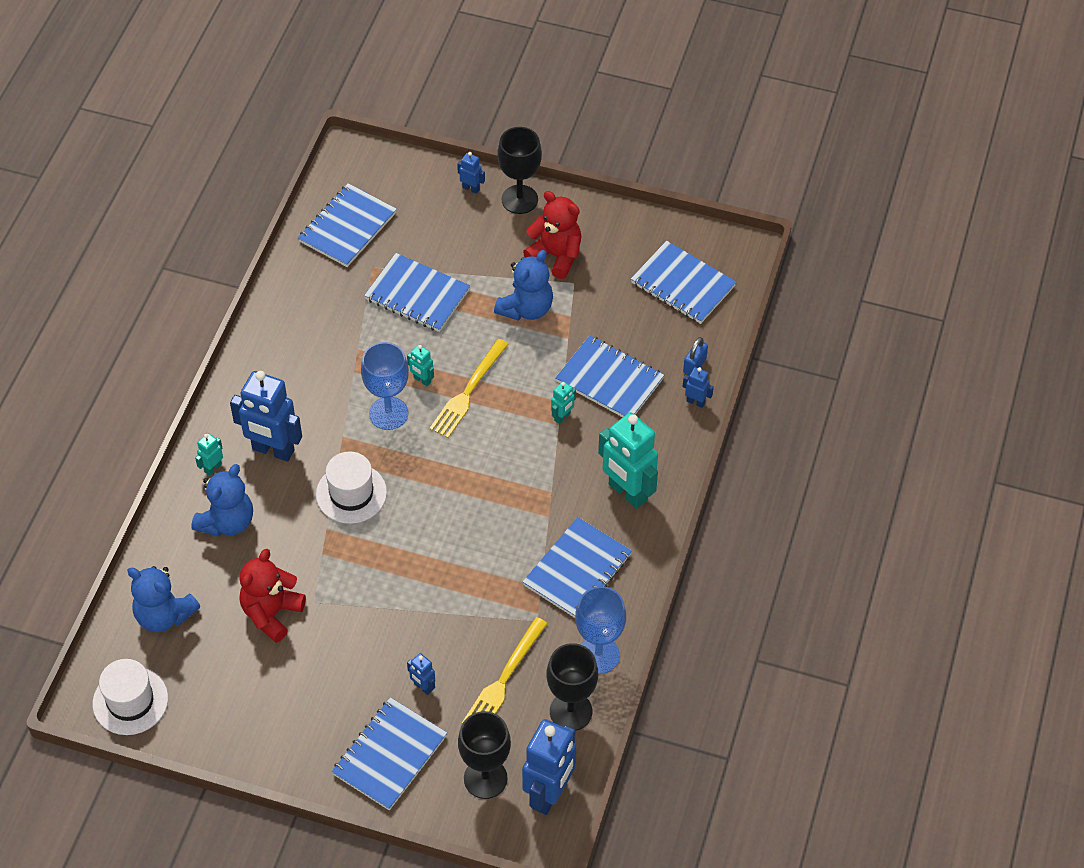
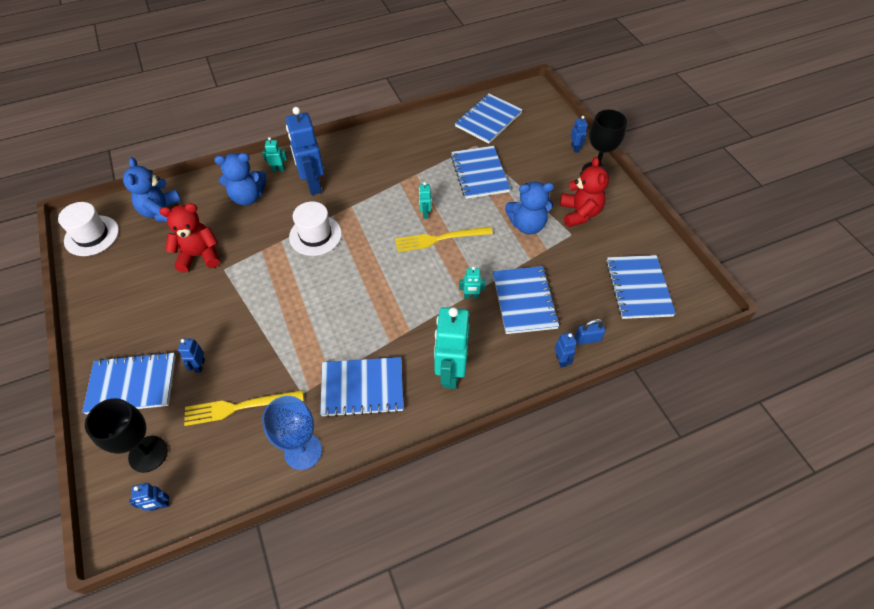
camera: 50 degrees right, 0 degrees up
(347, 227) = (488, 120): blue notebook -> blue notebook turned 45 degrees counterclockwise
(388, 413) = (387, 215): blue goblet -> none
(549, 794) = (159, 505): blue robot -> blue robot, size x0.45
(571, 711) = (242, 468): black goblet -> none

